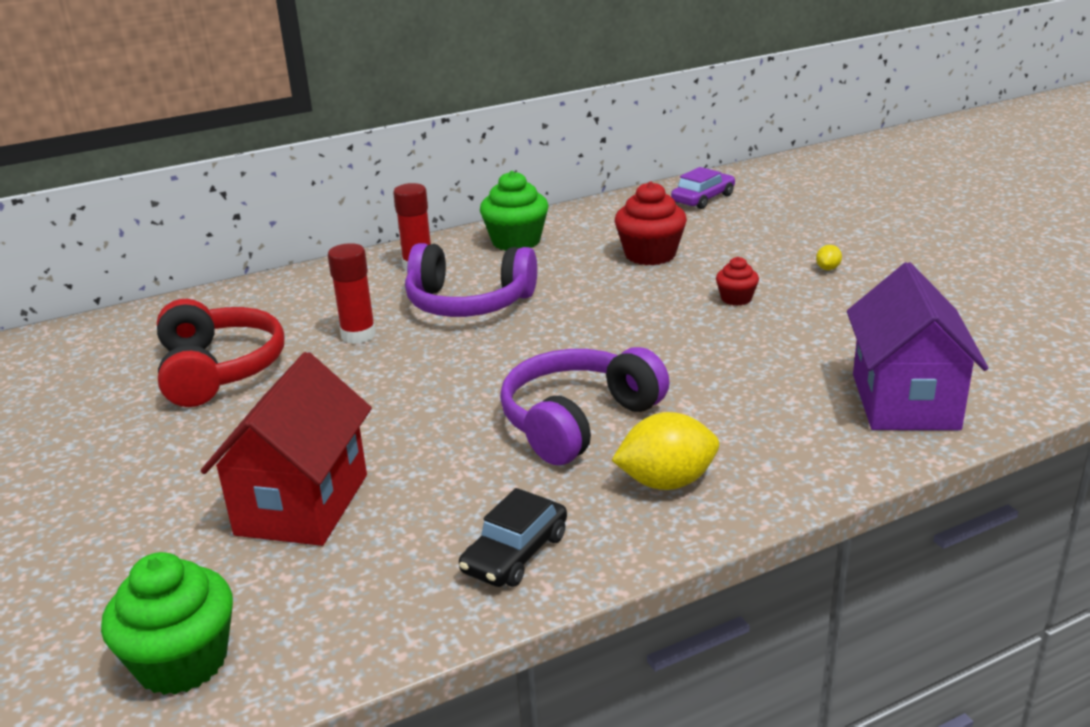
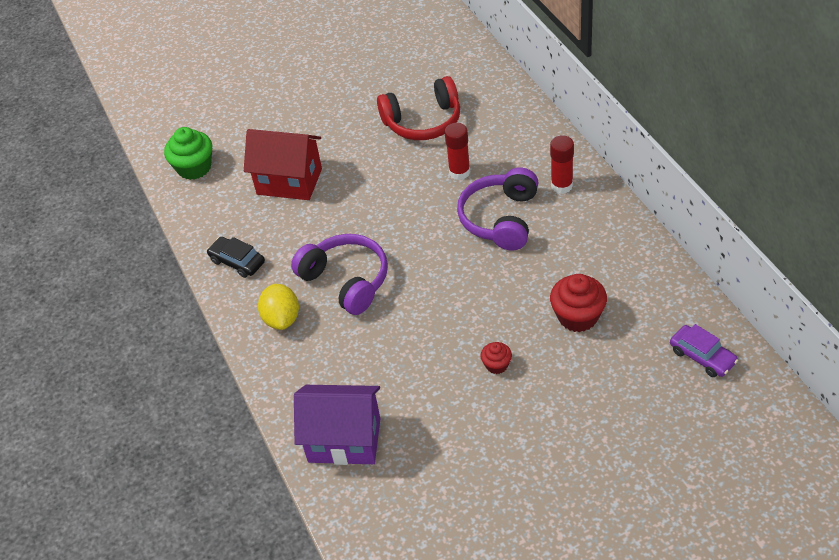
camera: 95 degrees right, 20 degrees up
(516, 241) = (606, 235): green cupcake -> none
(828, 268) = (547, 429): yellow lemon -> none

